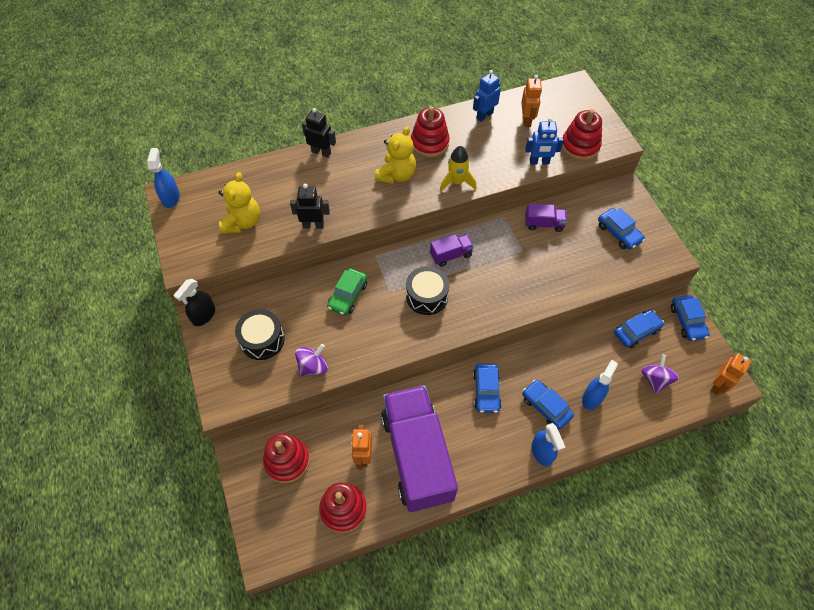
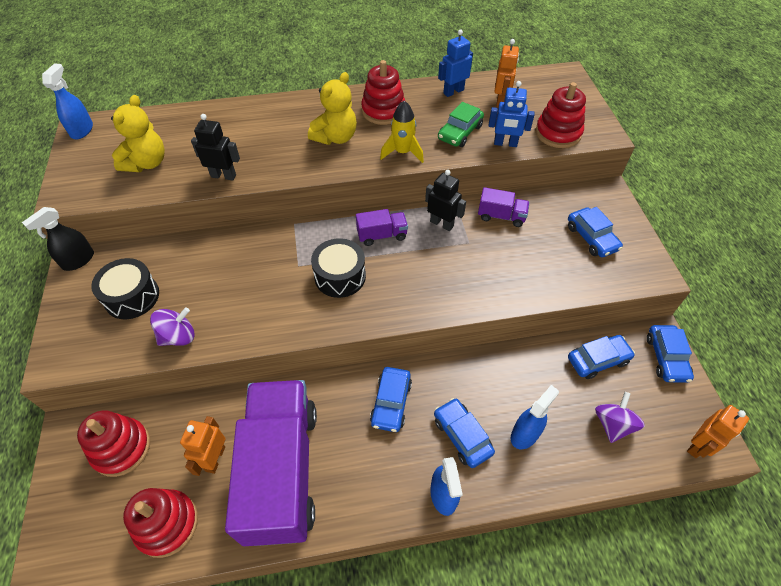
camera: 10 degrees right, 5 degrees down
(321, 152) = (260, 106): black robot -> black robot (442, 224)
(348, 295) = (248, 262): green car -> green car (460, 132)

